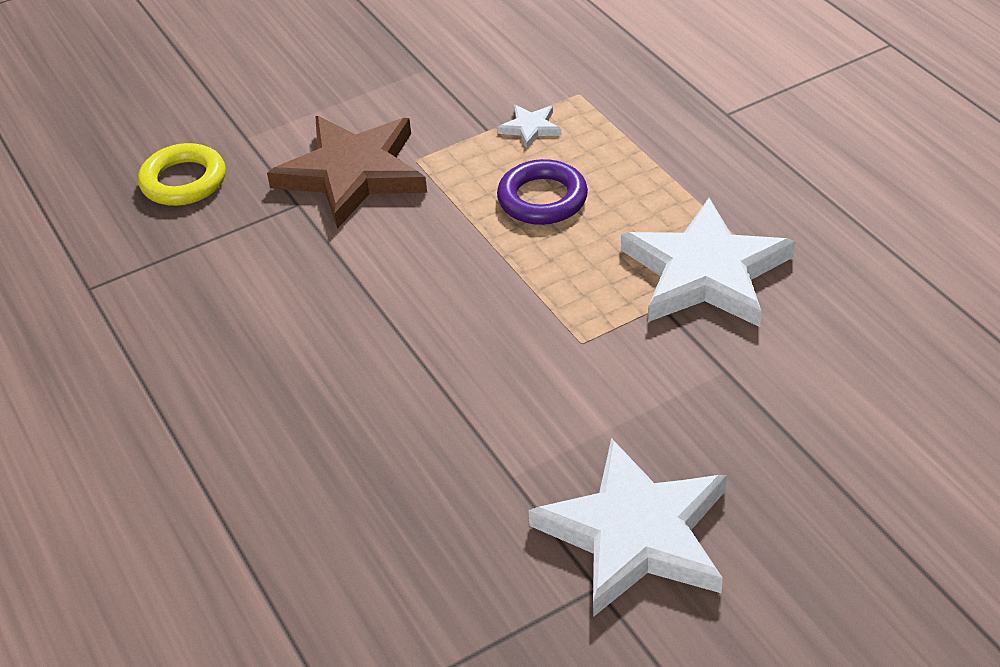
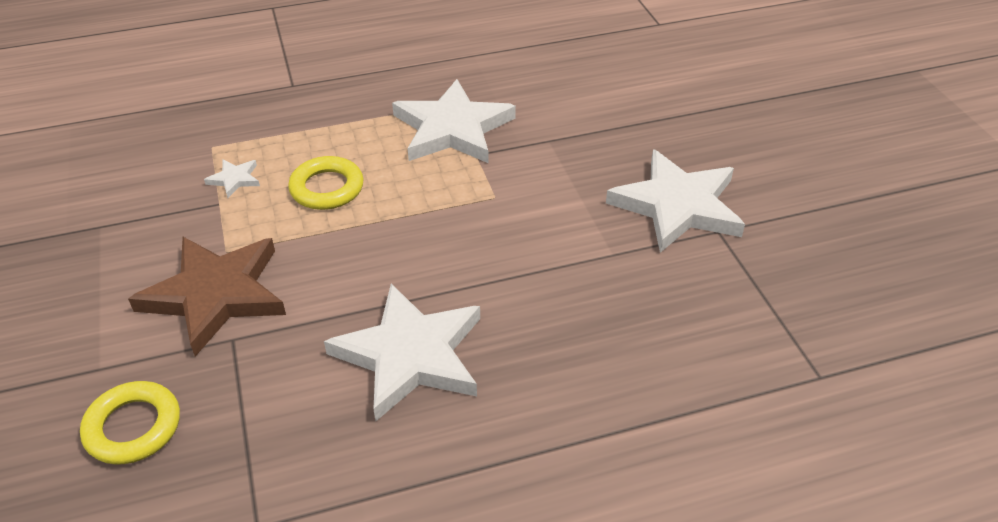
camera: 80 degrees left, 0 degrees up
(301, 333) = (410, 355): none -> white star
(542, 199) = (327, 188): purple ring -> yellow ring

